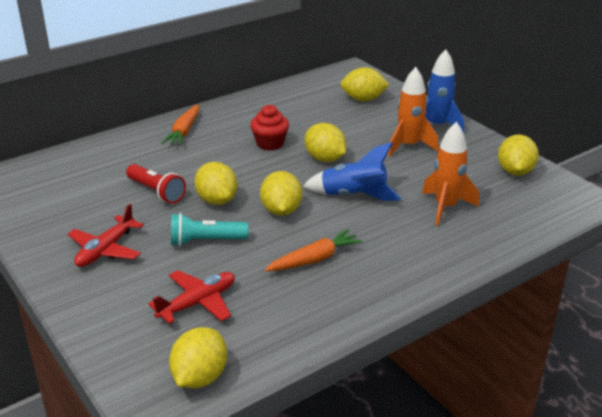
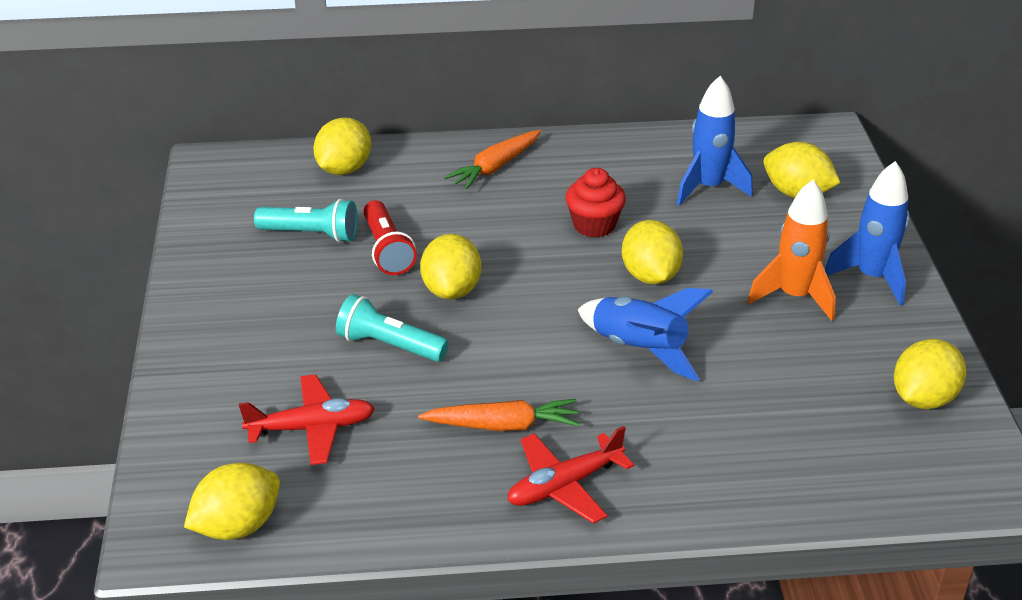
camera: 30 degrees right, 5 degrees up
(98, 198) = (311, 234): none -> turquoise flashlight
(105, 250) = (265, 312): red plane -> red plane (564, 486)
(281, 210) = (521, 336): yellow lemon -> yellow lemon (344, 169)
(315, 109) = (708, 187): none -> blue rocket
(446, 207) = (756, 417): orange rocket -> none

